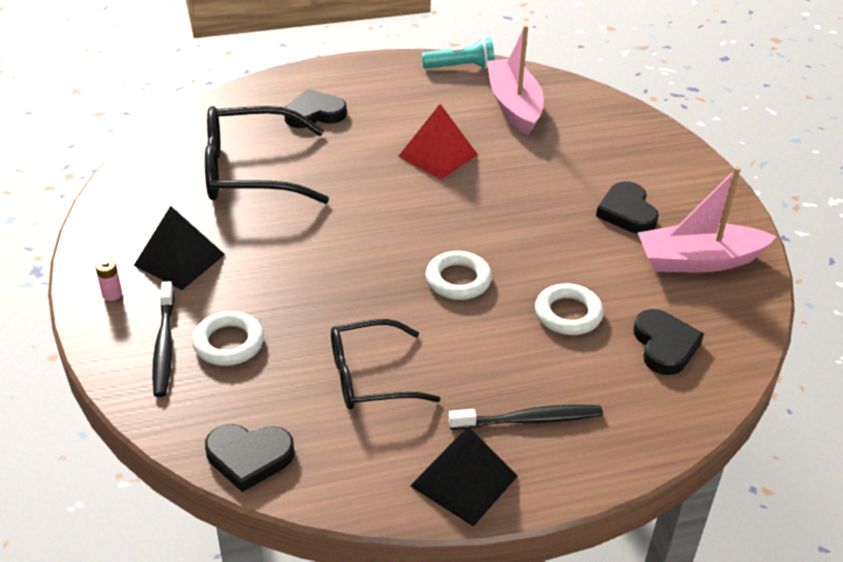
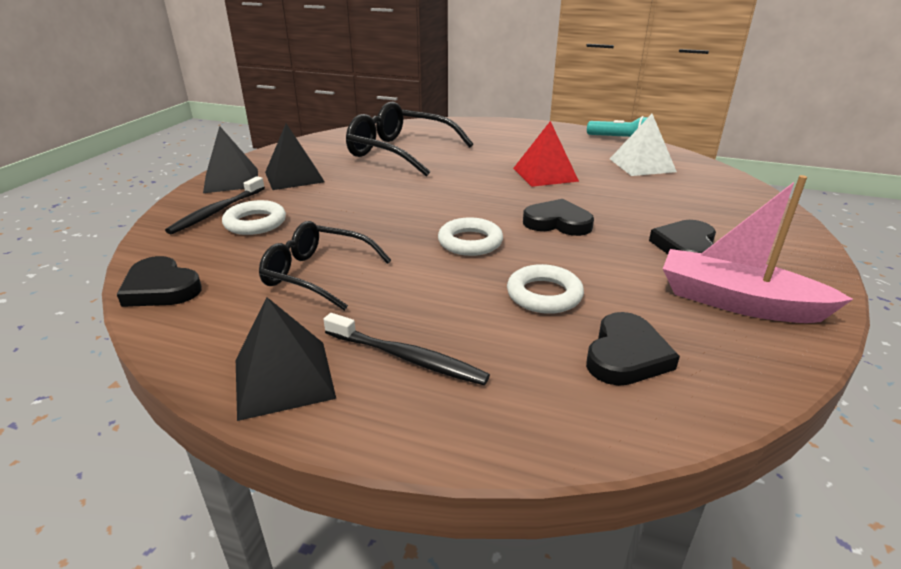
camera: 35 degrees right, 10 degrees down
(112, 294) = (231, 180): pink battery -> black pyramid
(314, 113) = (480, 138): black heart -> black heart (557, 222)
(514, 106) = (642, 165): pink boat -> white pyramid

